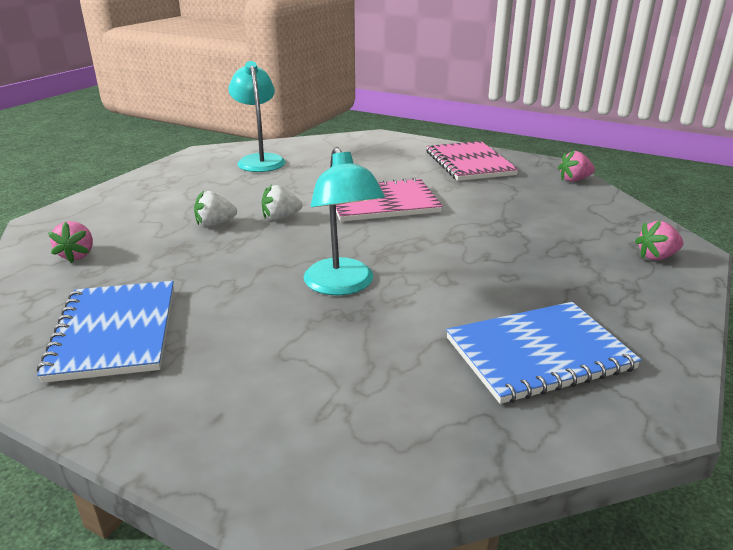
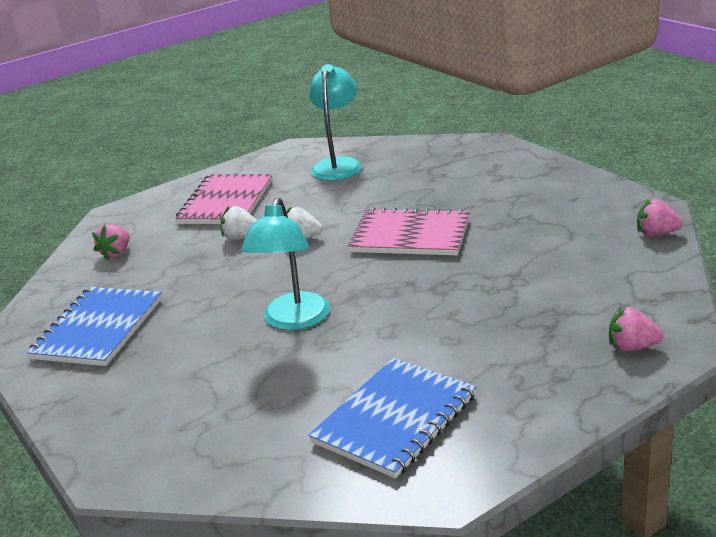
camera: 30 degrees right, 0 degrees up
(469, 163) = (555, 194): pink notebook -> pink notebook (226, 202)
(538, 354) = (395, 419): blue notebook -> blue notebook turned 60 degrees counterclockwise

